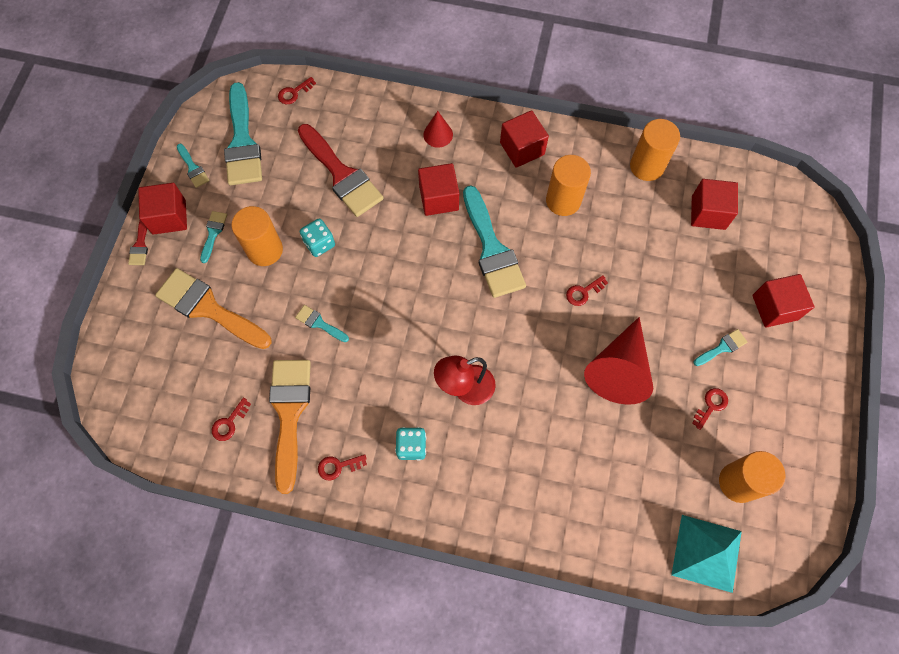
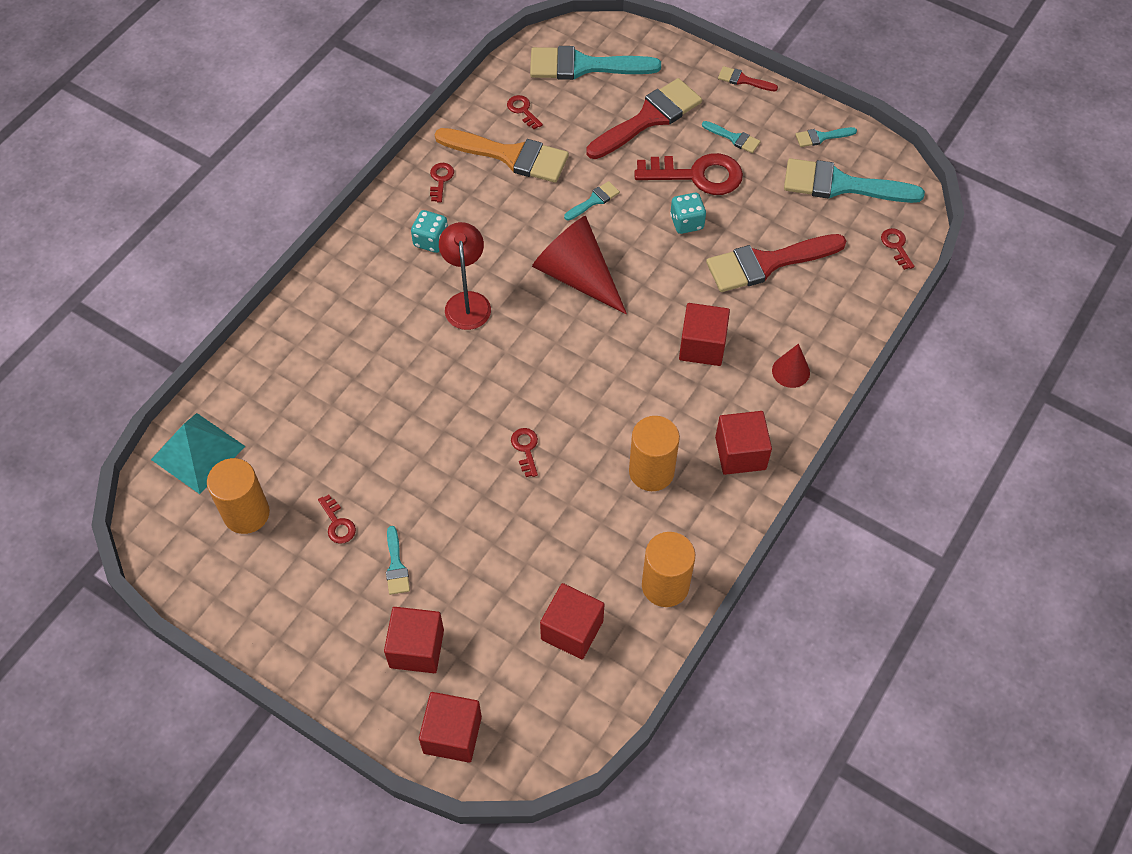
camera: 110 degrees right, 10 degrees down
(169, 217) = (767, 107): red cube -> red cube (452, 734)
(208, 308) = (649, 118): orange brush -> red brush
(265, 250) = (697, 175): orange cylinder -> red key
(492, 249) = (616, 377): turquoise brush -> turquoise brush (584, 66)
(619, 369) = (421, 449): red cone -> red cone (577, 276)

